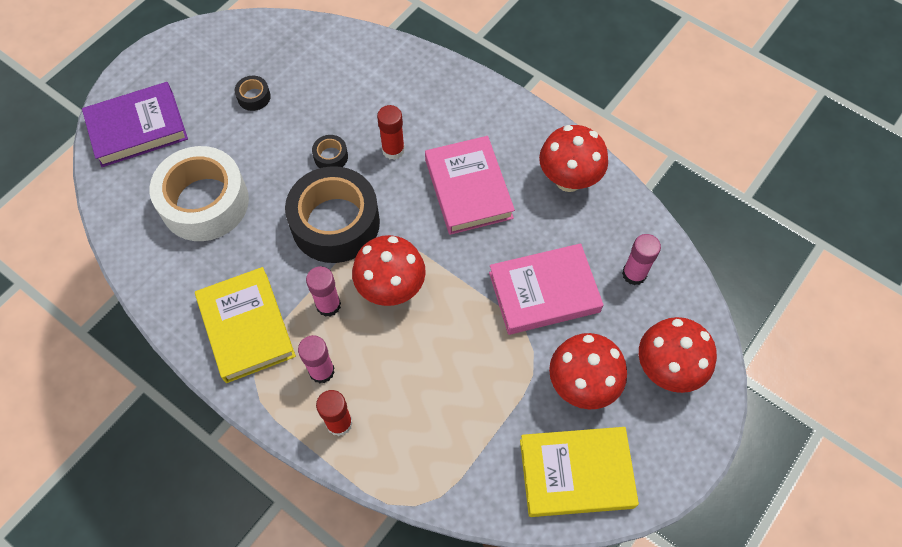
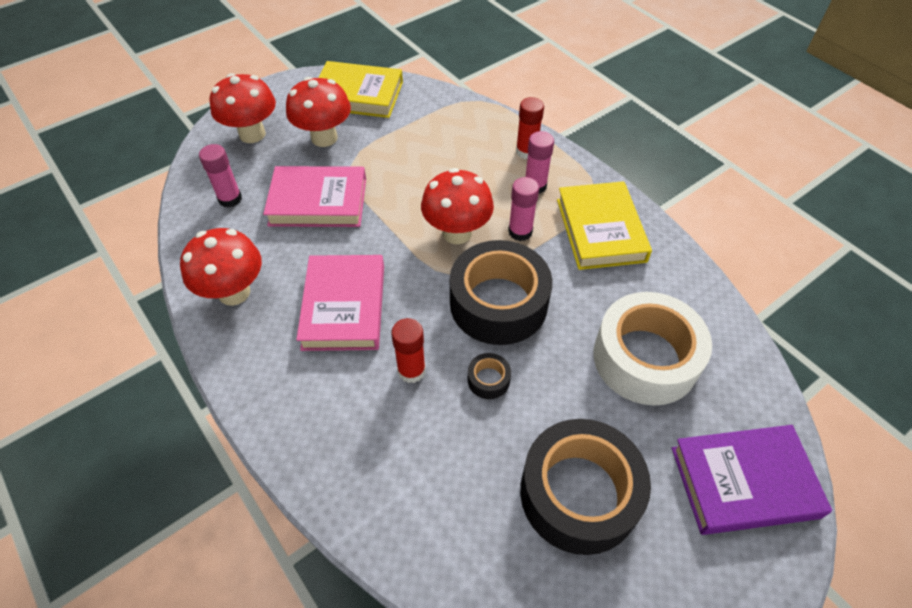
camera: 165 degrees left, 10 degrees down
(254, 97) = (579, 493): black tape -> black tape, size x2.49

